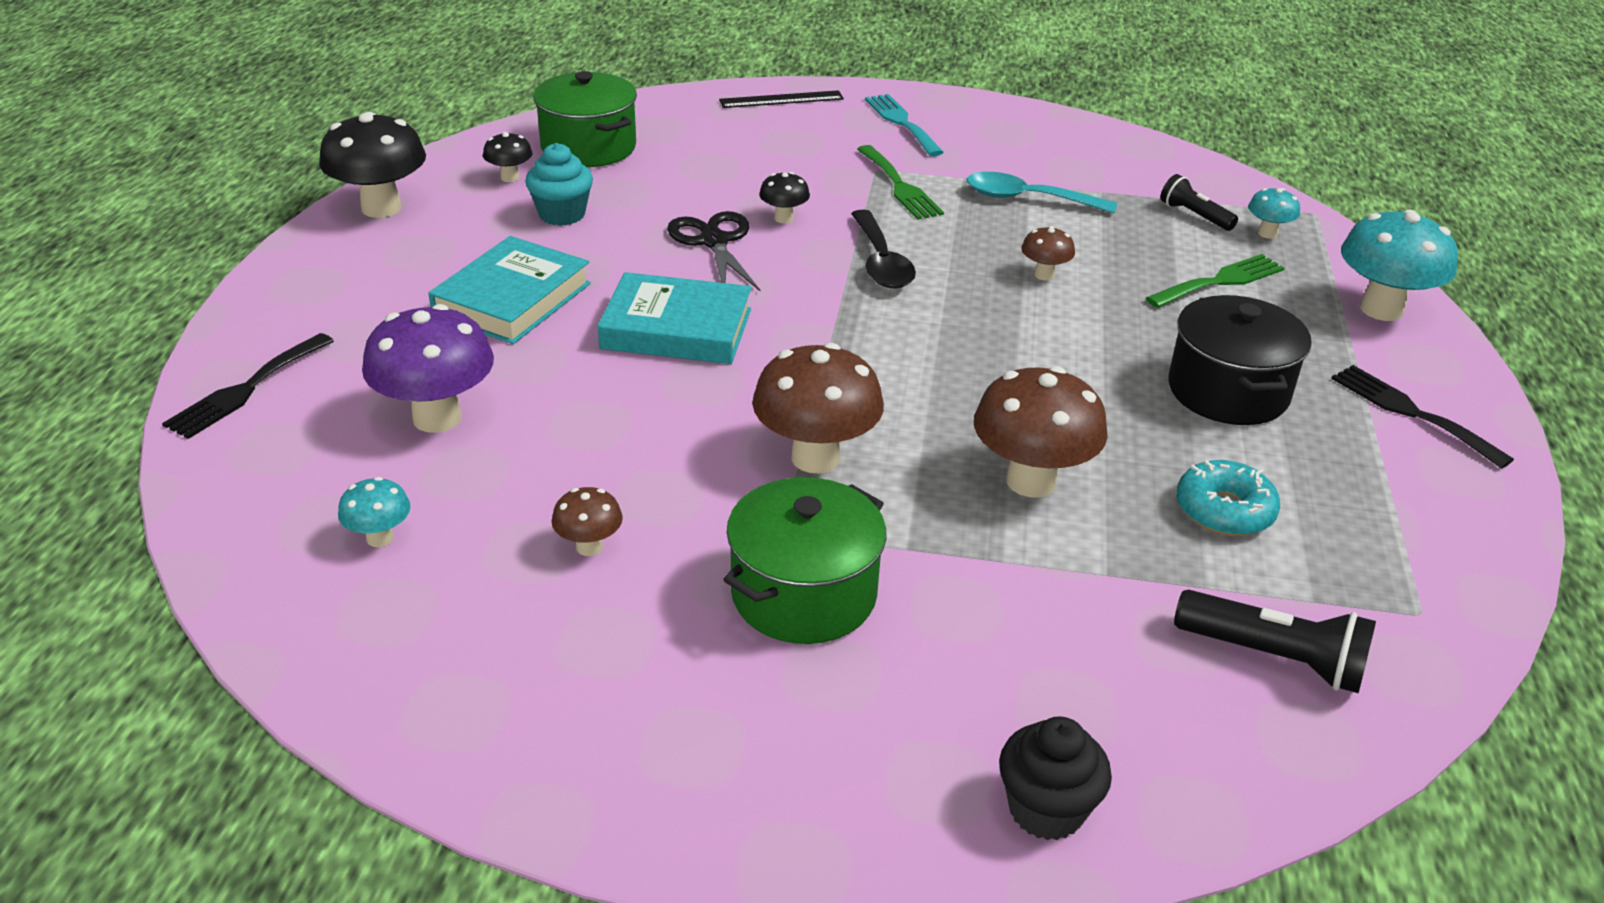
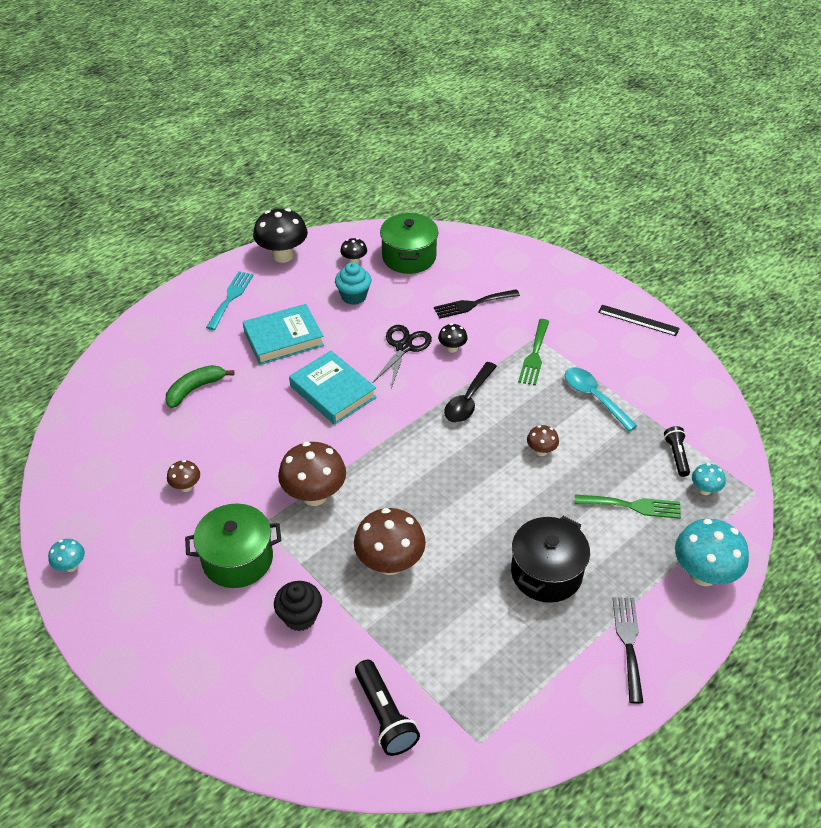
camera: 40 degrees right, 10 degrees up
(246, 389) = (144, 336): black fork -> black fork (473, 304)
(380, 538) = (122, 438): turquoise mushroom -> turquoise mushroom (71, 566)
(437, 418) = (195, 389): purple mushroom -> green banana
(781, 99) = (540, 265): black ruler -> black ruler (638, 320)
(901, 122) = (587, 310): turquoise fork -> turquoise fork (231, 298)
(1046, 809) = (217, 710): black cupcake -> black cupcake (300, 617)
(1224, 510) = (458, 633): turquoise donut -> none

